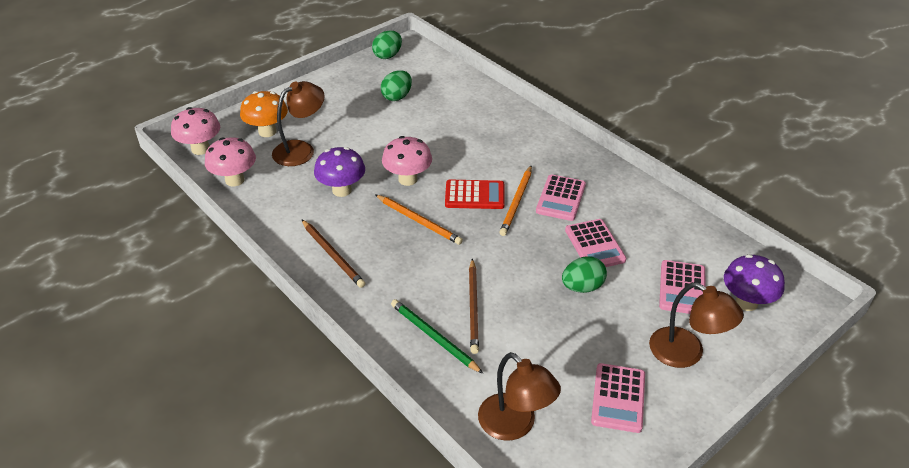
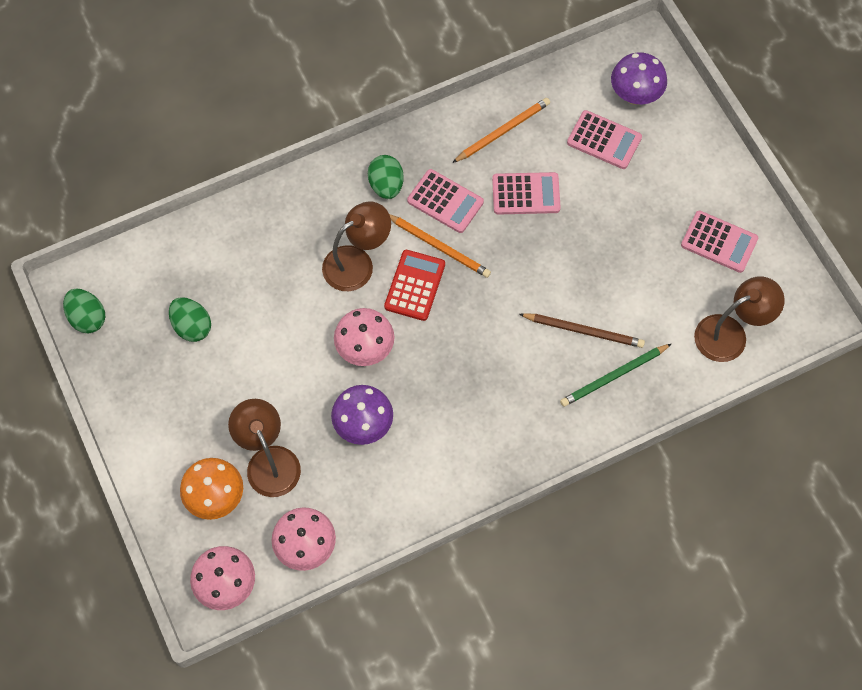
camera: 75 degrees left, 25 degrees up
(333, 255) = (472, 452): brown pencil -> none
(419, 221) = (441, 353): orange pencil -> orange pencil (502, 131)
(582, 287) = (581, 225): green egg -> green egg (386, 185)
(686, 353) = (682, 169): brown lamp -> brown lamp (357, 262)

